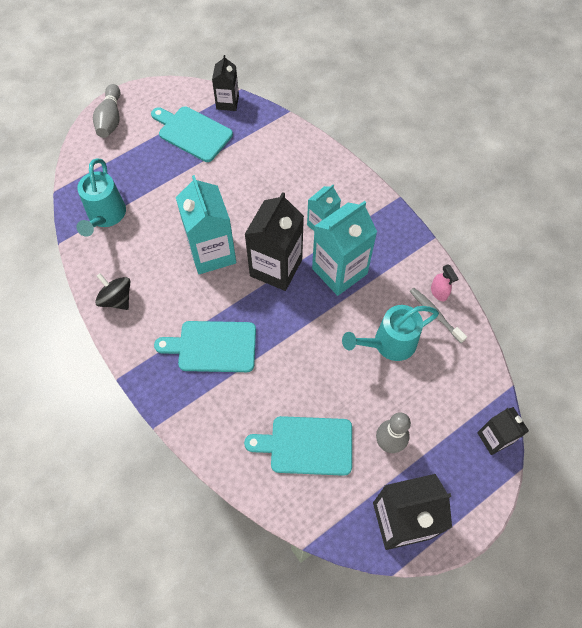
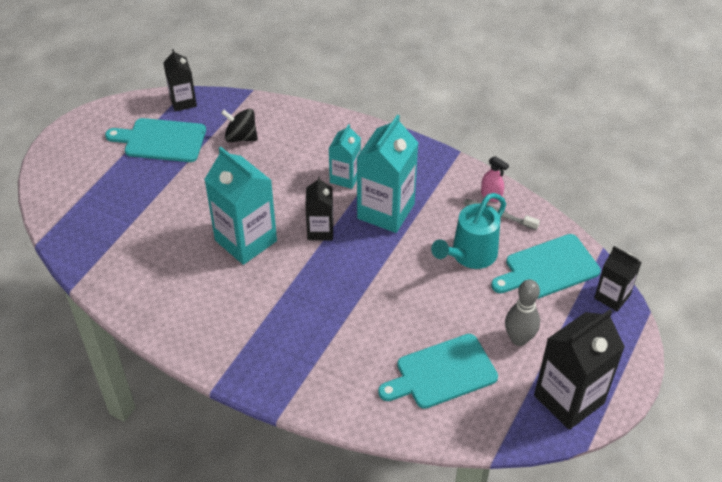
camera: 25 degrees left, 15 degrees down
(105, 216) = (109, 248): turquoise watering can -> none
(110, 119) = (61, 156): grey bowling pin -> none
(117, 299) = (167, 319): black spinning top -> black spinning top (241, 137)
(213, 347) = (296, 323): turquoise cutting board -> turquoise cutting board (548, 268)
(276, 268) = (320, 230): black carton -> black carton, size x0.57

